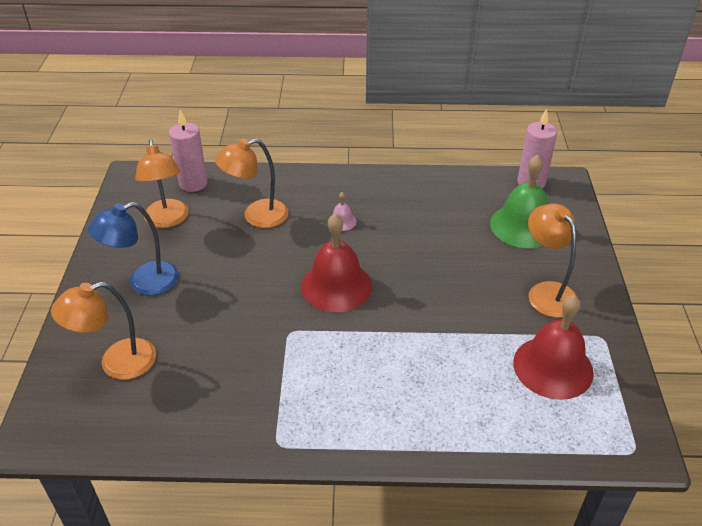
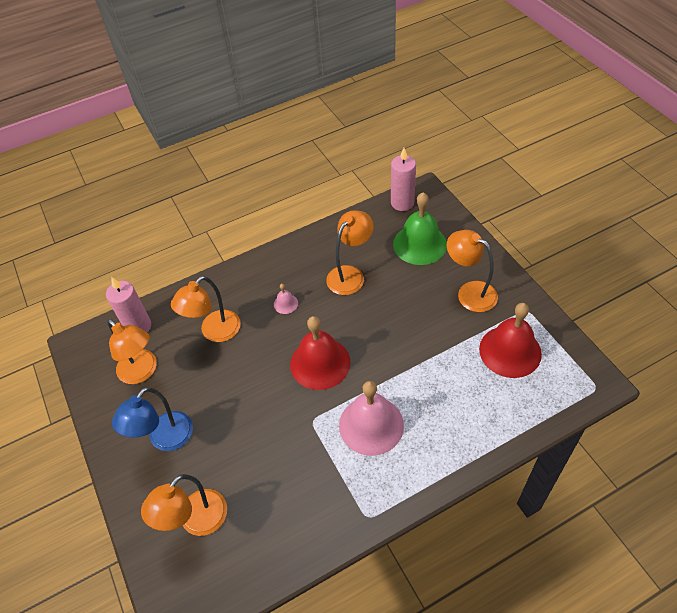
camera: 25 degrees left, 10 degrees up
(345, 364) = (371, 425): none -> pink bell
(426, 223) = (350, 274): none -> orange lamp

